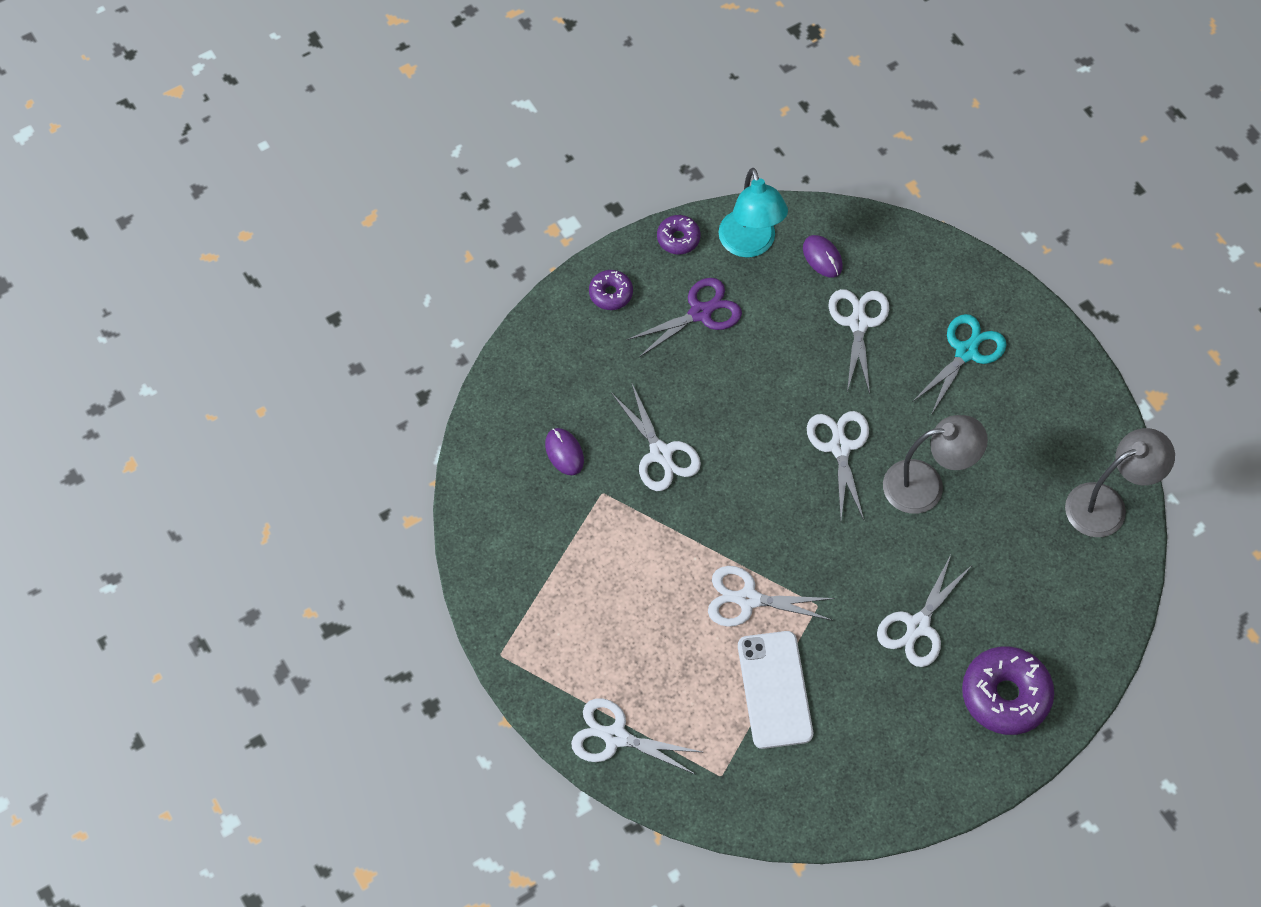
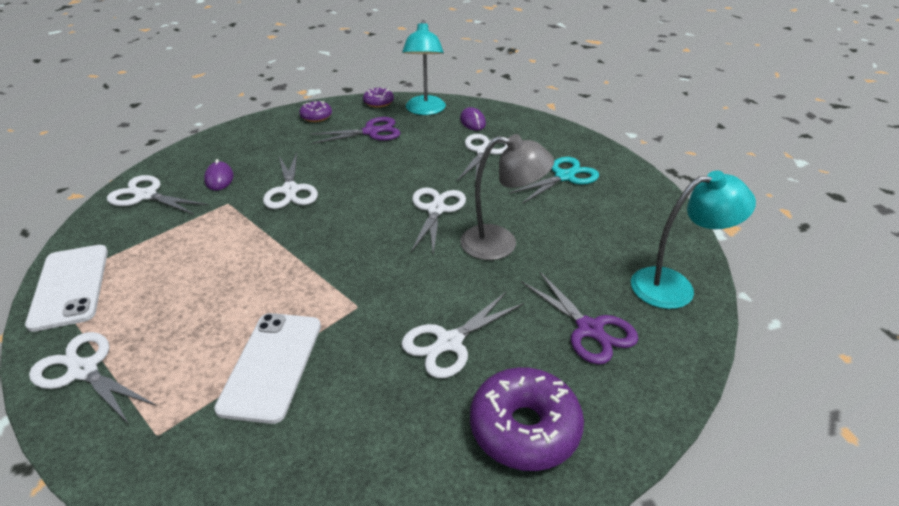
camera: 15 degrees right, 25 degrees down
(524, 652) = (70, 286): none -> white phone
(748, 599) = (295, 289): white scissors -> white scissors (146, 195)
(1037, 579) = (589, 329): none -> purple scissors
(1107, 504) = (674, 286): grey lamp -> turquoise lamp

